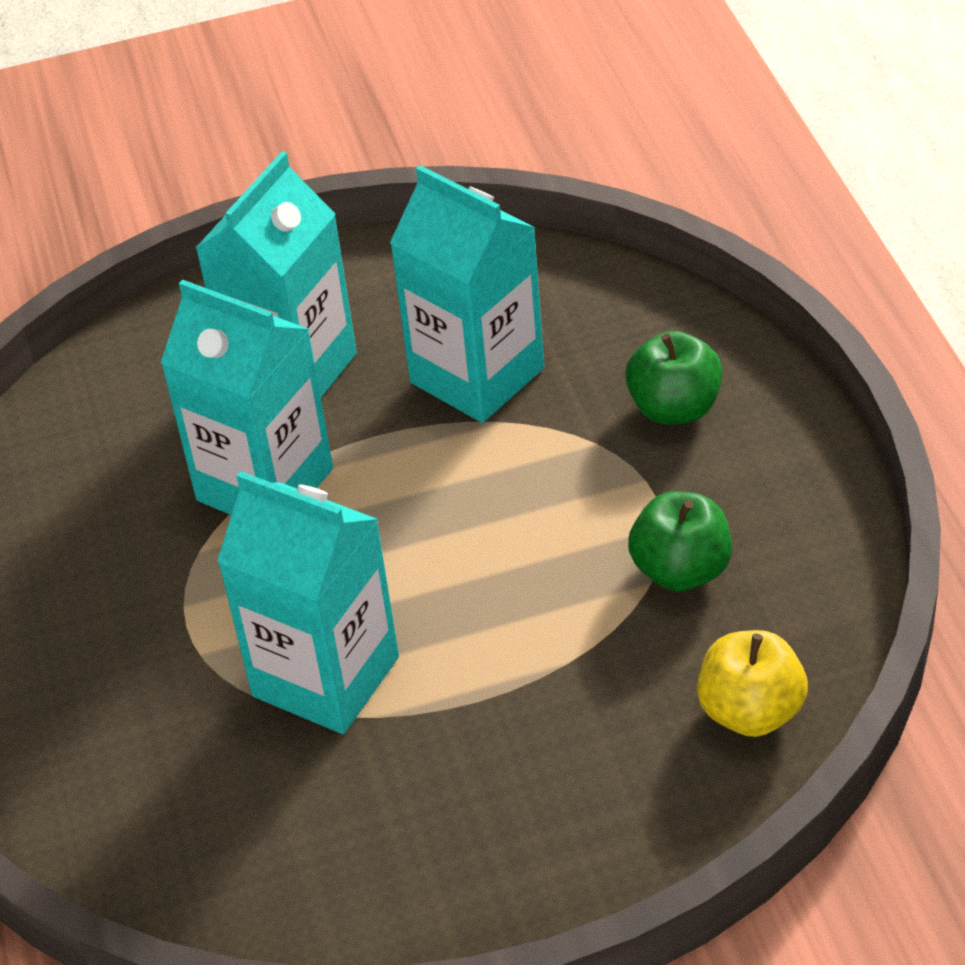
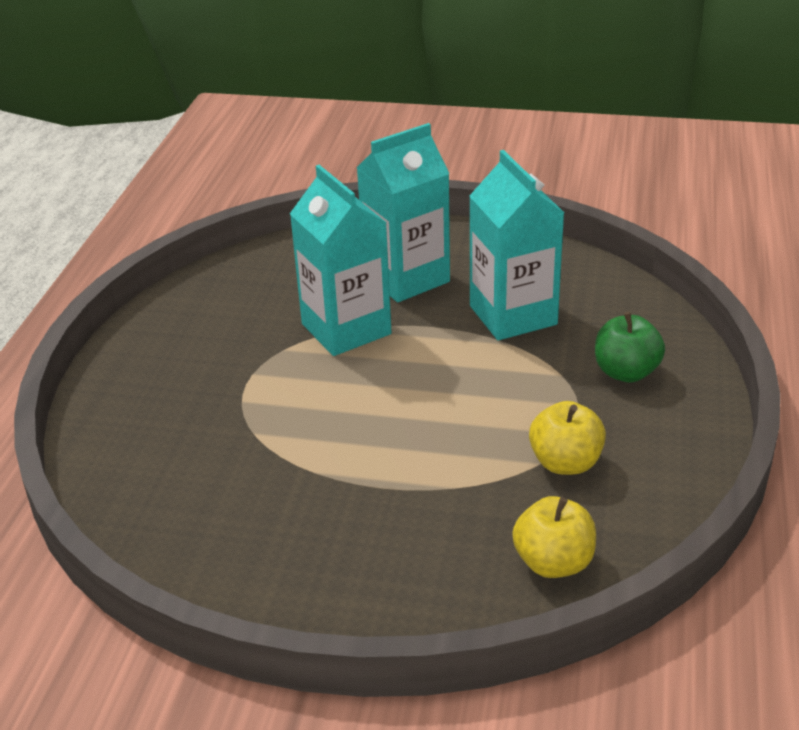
camera: 25 degrees right, 10 degrees down
(326, 676) = (302, 439): turquoise carton -> none
(681, 570) = (565, 463): green apple -> yellow apple

